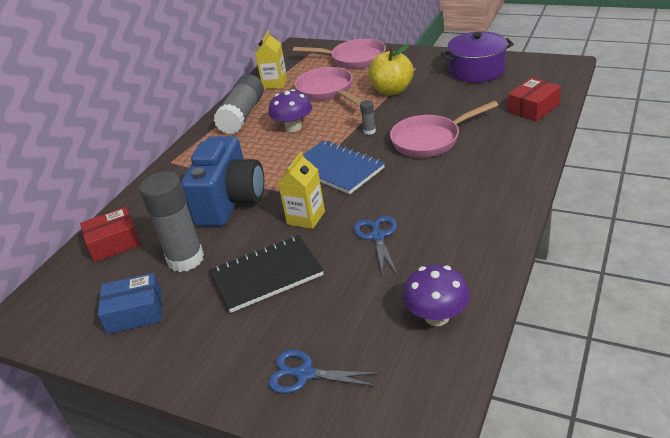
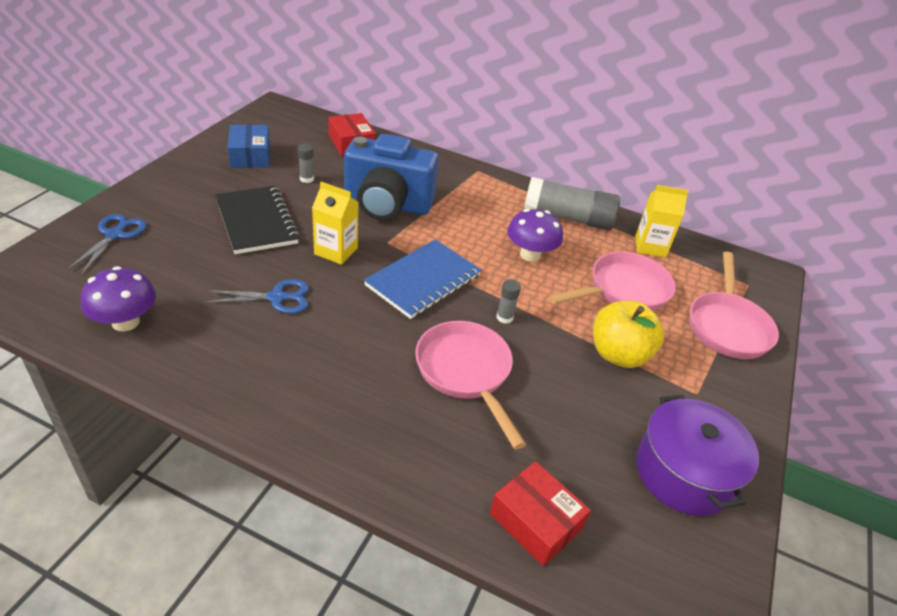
camera: 80 degrees right, 5 degrees up
(185, 259) = (307, 179): grey glue stick -> grey glue stick, size x0.41

